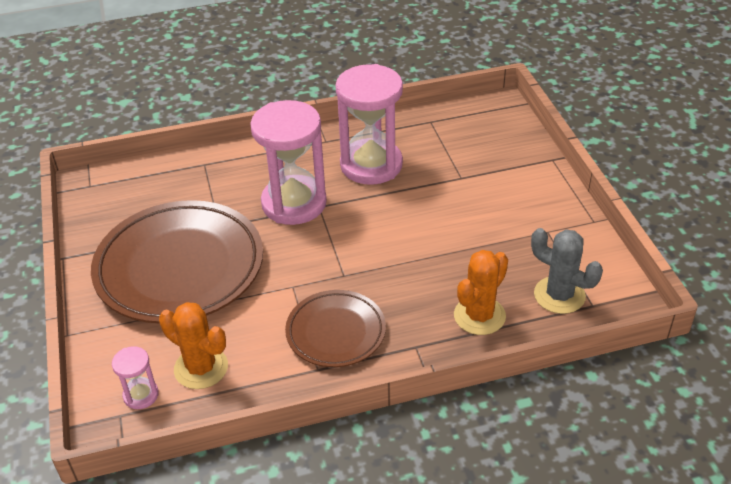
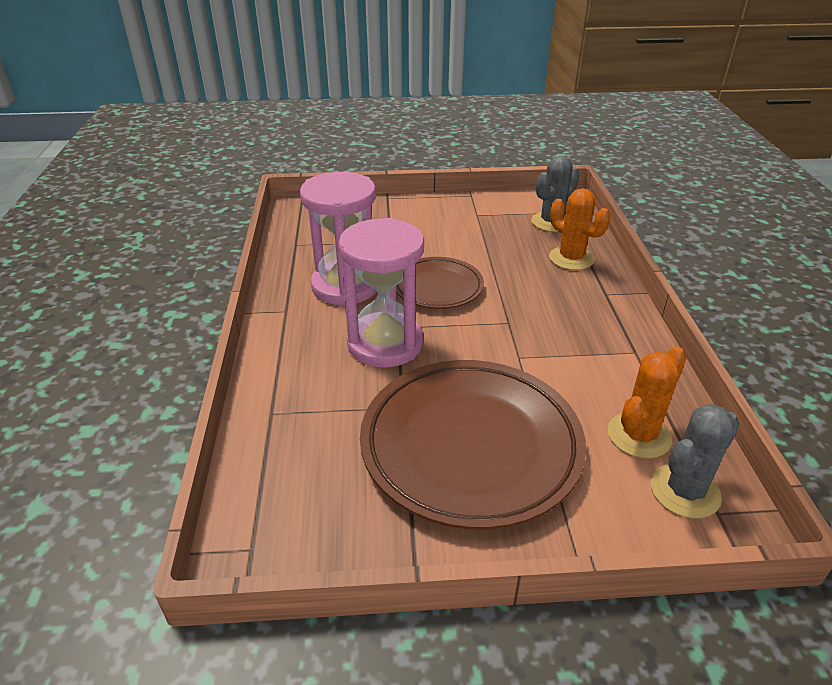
camera: 80 degrees left, 5 degrees down
(141, 395) = (684, 491): pink hourglass -> grey cactus
(336, 332) = (587, 335): brown plate -> brown plate (438, 287)

